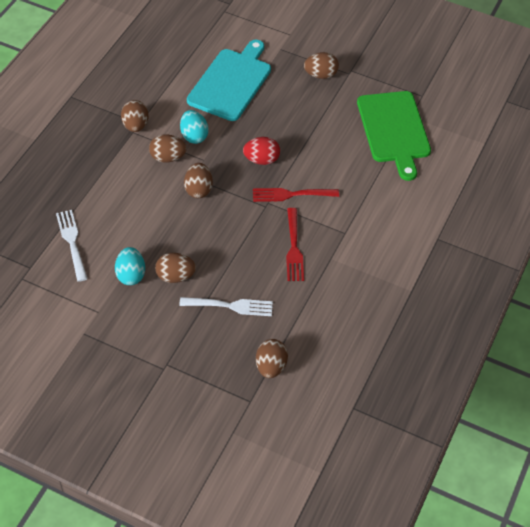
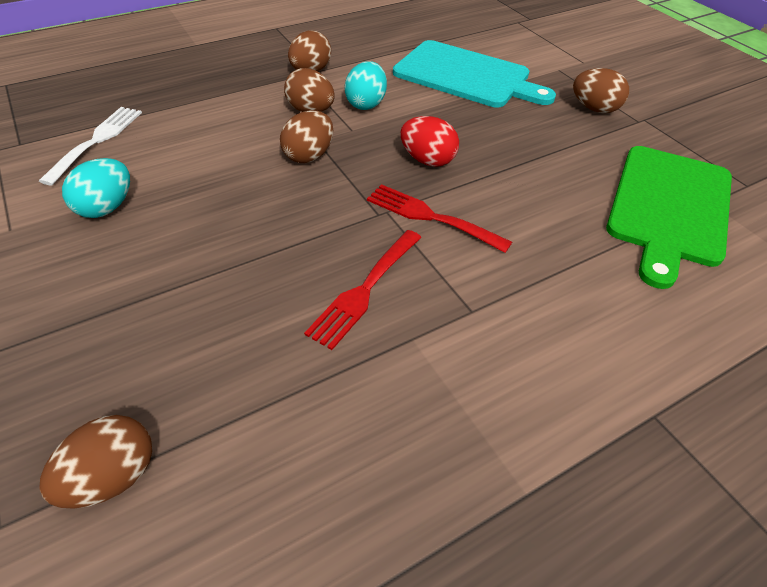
camera: 35 degrees right, 5 degrees down
(175, 276) = (156, 238): brown egg -> none
(231, 82) = (466, 76): turquoise cutting board -> turquoise cutting board turned 60 degrees clockwise
(231, 306) = (177, 323): white fork -> none

